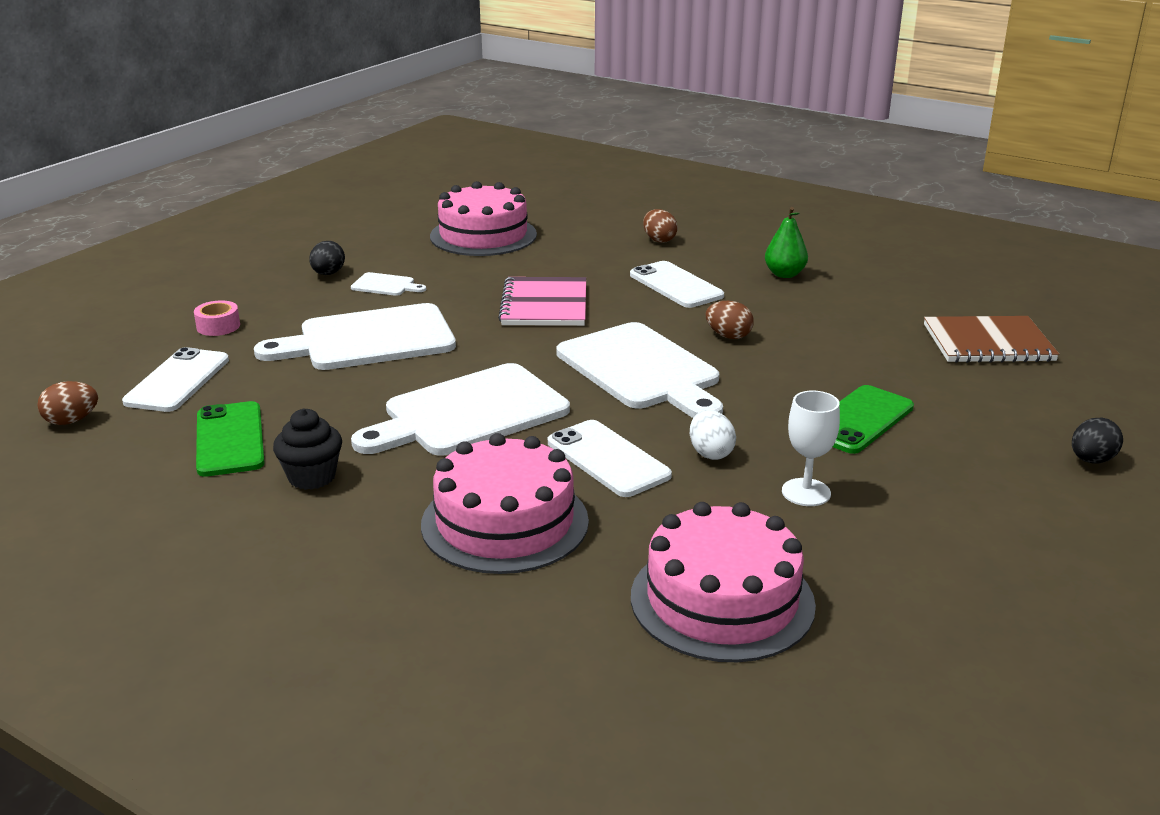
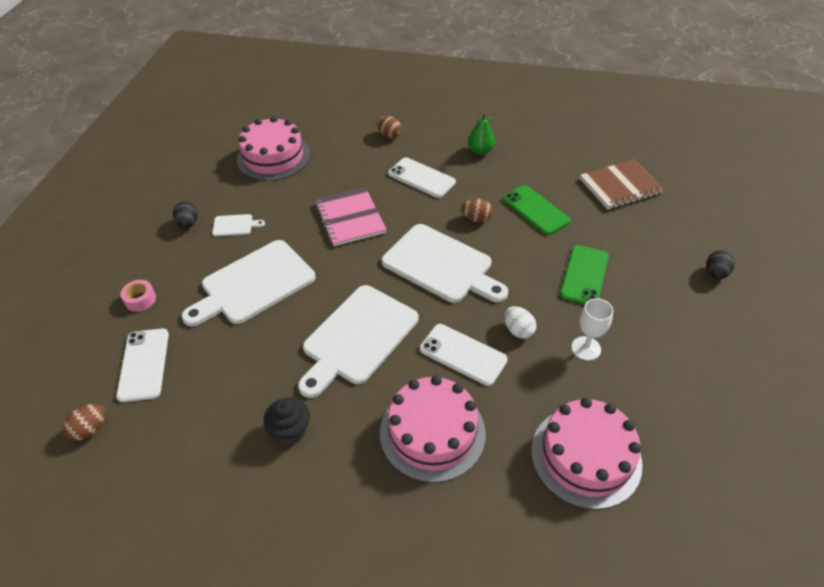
camera: 20 degrees left, 20 degrees up
(230, 439) = (215, 412): green phone -> green phone (535, 210)

